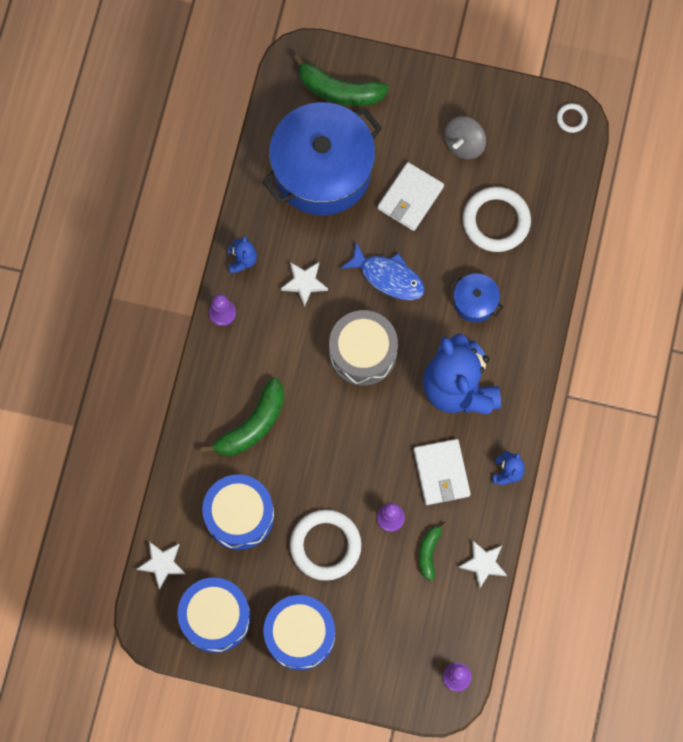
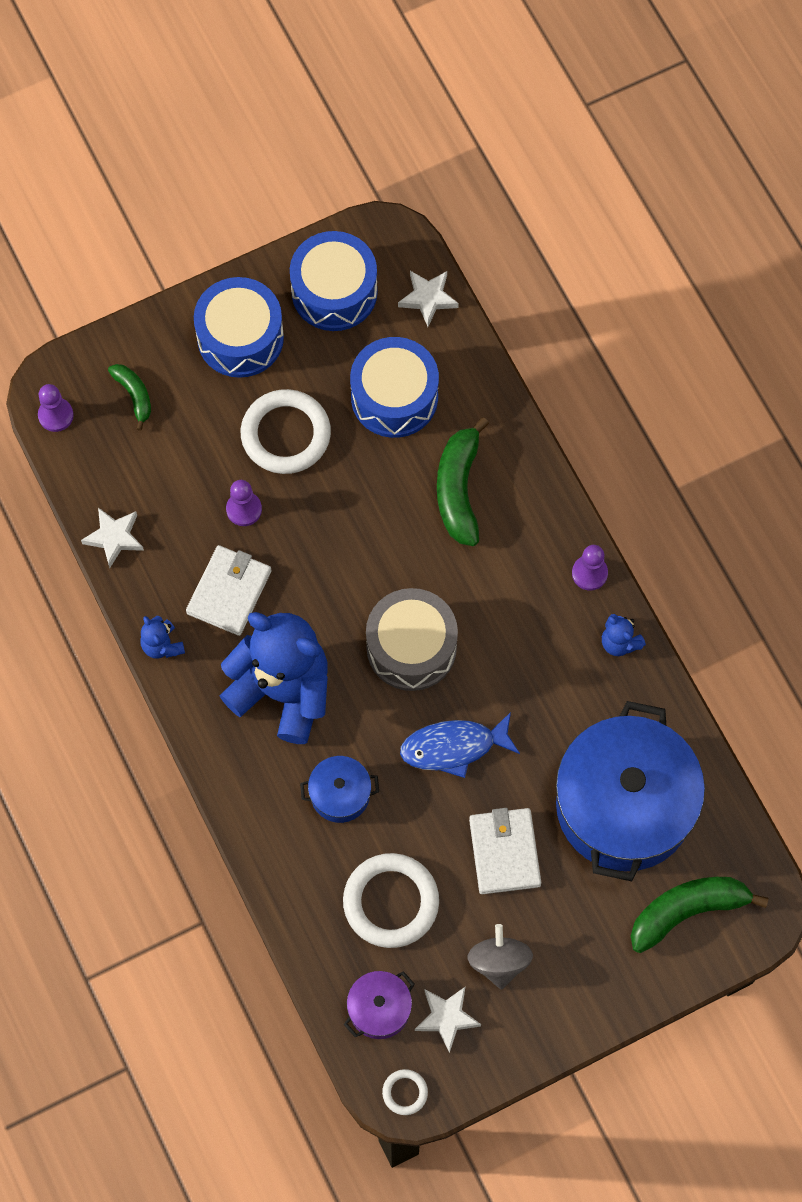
camera: 140 degrees right, 5 degrees down
(304, 283) = (534, 670): white star -> white star (447, 1018)
(429, 552) = (178, 507): green banana -> green banana (134, 395)
(441, 472) = (229, 592): white wallet -> white wallet turned 75 degrees clockwise
(549, 171) = (379, 1009): none -> purple pot

